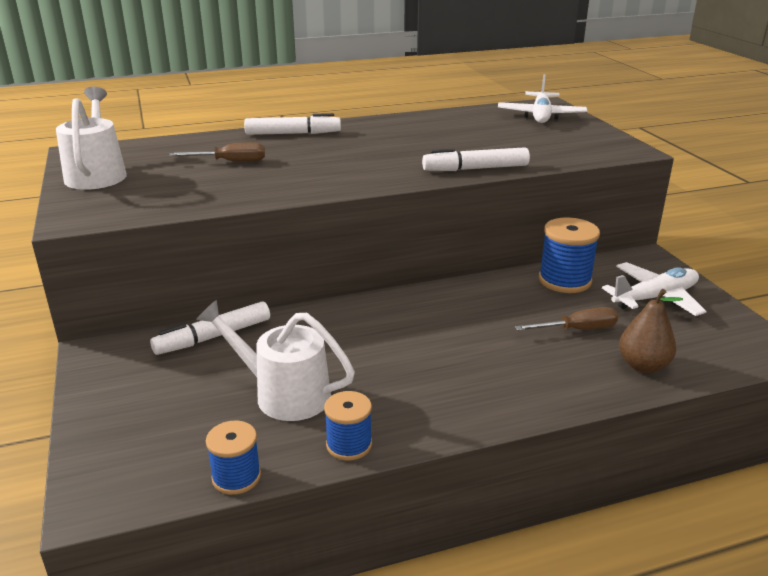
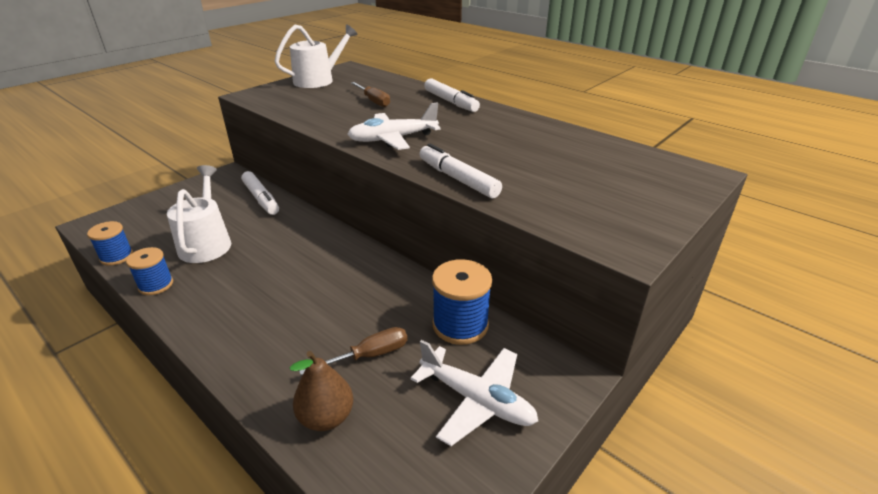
camera: 60 degrees right, 5 degrees up
(213, 337) = (261, 199): white marker -> white marker turned 150 degrees counterclockwise
(541, 116) = (658, 177): white plane -> white plane (393, 139)
(577, 330) = (369, 355): brown screwdriver -> brown screwdriver turned 75 degrees counterclockwise

